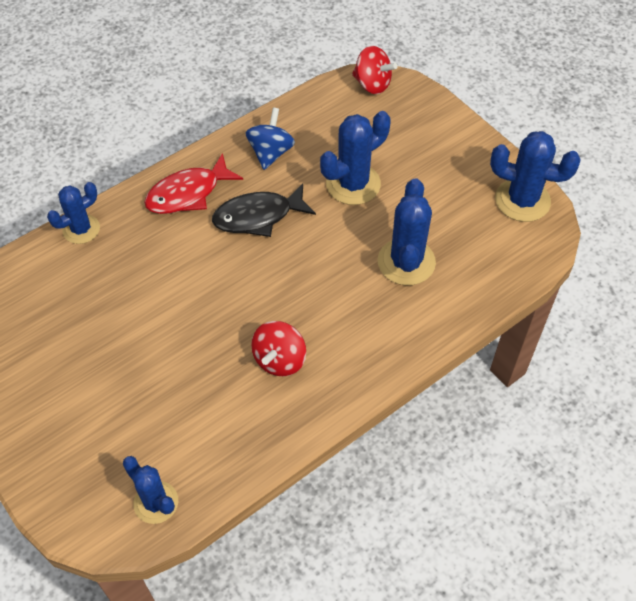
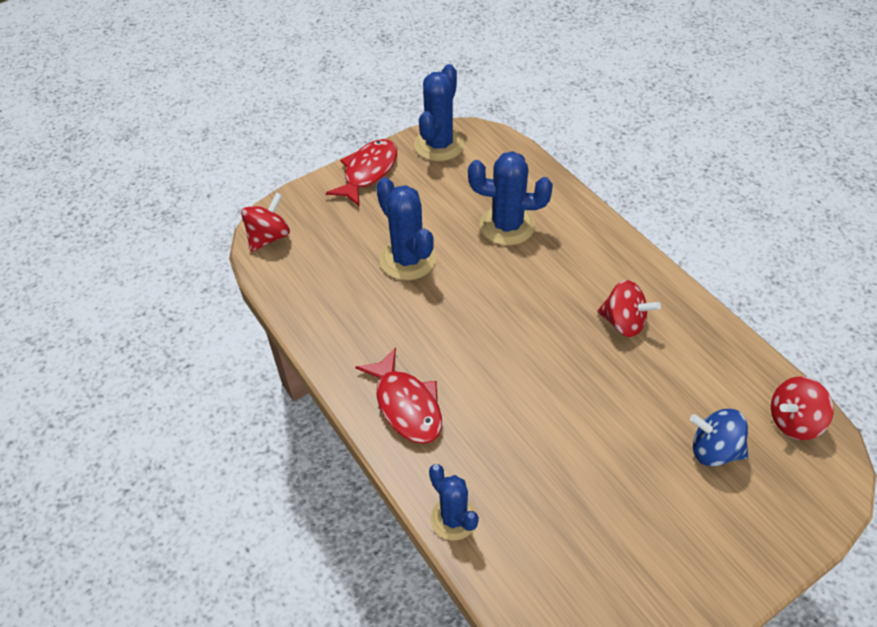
camera: 85 degrees left, 5 degrees down
(156, 502) = (793, 421): blue cactus -> red spinning top
(258, 216) = (445, 339): black fish -> none
(270, 153) = (354, 327): blue spinning top -> blue spinning top (714, 450)
(469, 145) = (368, 172): none -> red fish

